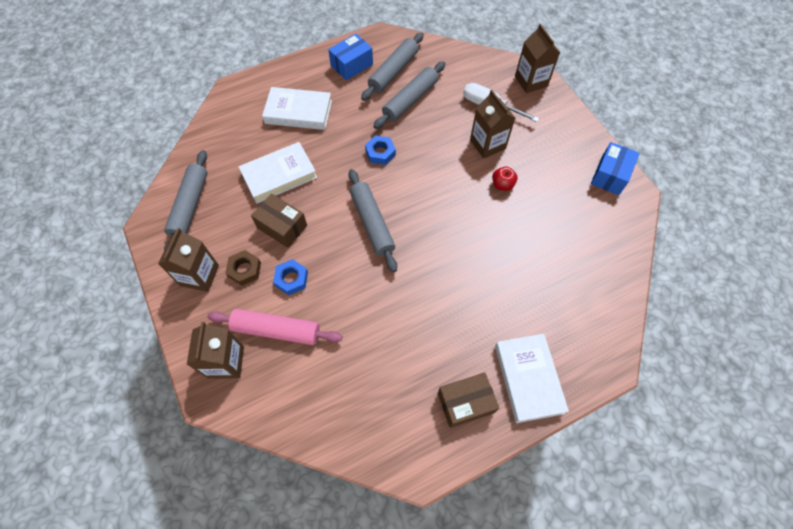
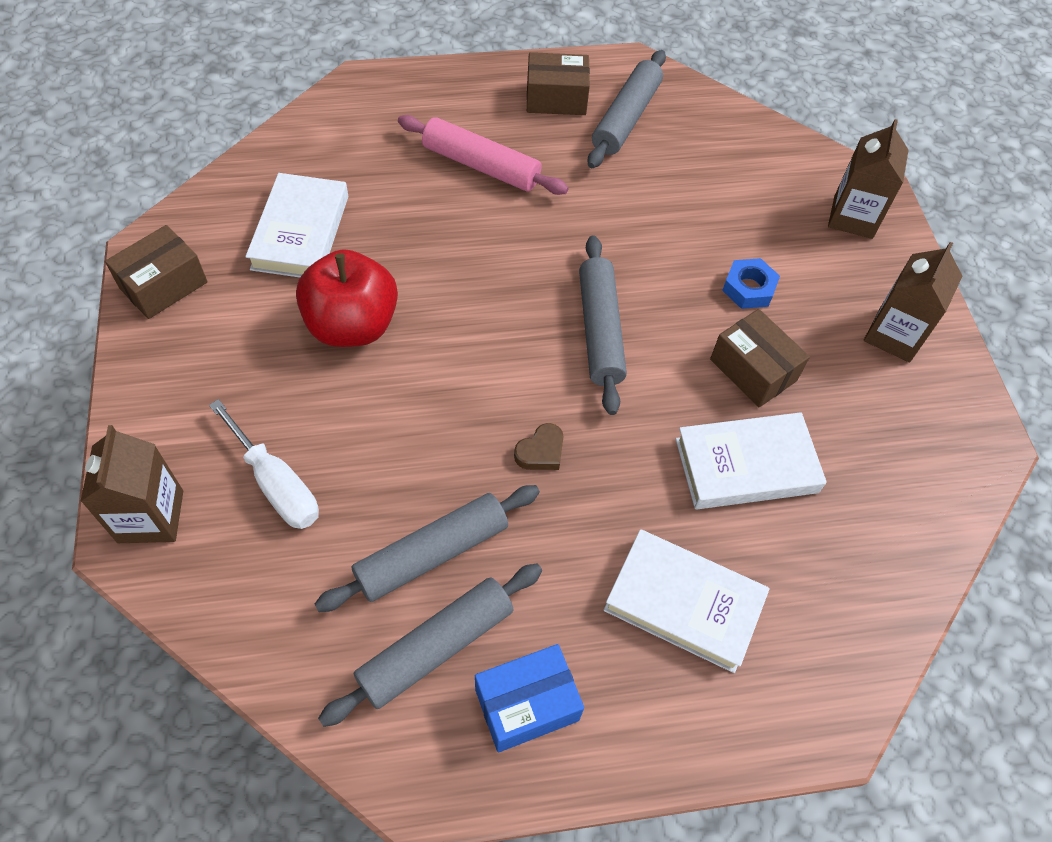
camera: 165 degrees left, 5 degrees down
(190, 206) = (917, 457): grey rolling pin -> grey rolling pin (626, 118)
(245, 270) = (821, 322): brown nut -> none
(276, 330) = (779, 232): pink rolling pin -> pink rolling pin (481, 166)
(380, 153) = (541, 451): blue nut -> brown heart
(487, 144) = (332, 404): brown carton -> none
(502, 185) = (352, 325): red apple -> red apple, size x2.17
(528, 379) = (469, 97): white book -> white book (300, 232)
(610, 175) = (163, 285): blue box -> brown box

